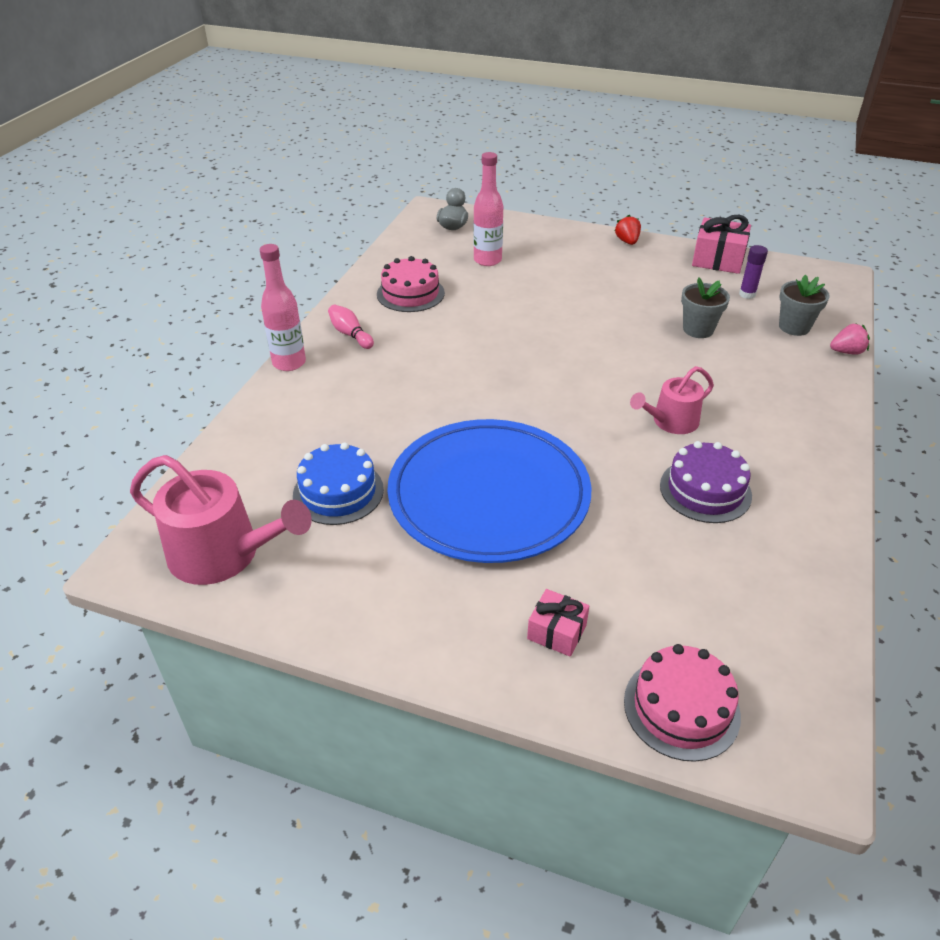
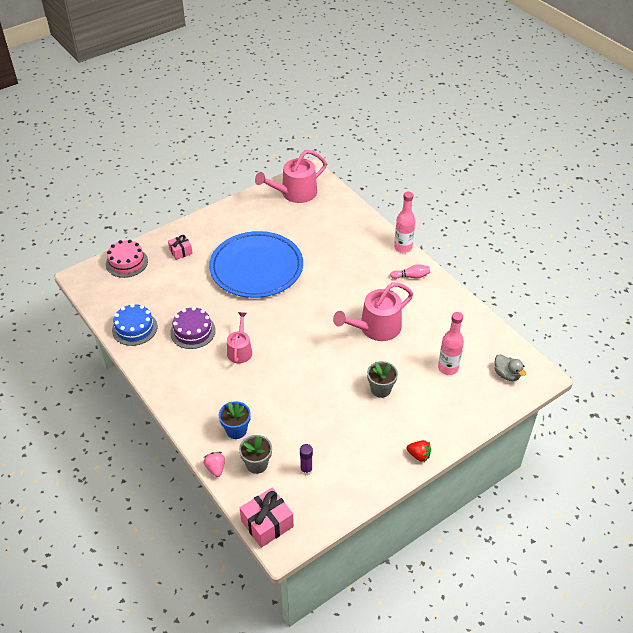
camera: 125 degrees right, 5 degrees up
(338, 492) = (299, 230): blue cake -> blue cake (134, 328)
(410, 293) = (434, 316): pink cake -> none
(484, 327) = (376, 328): none -> pink watering can
(698, 329) = (295, 416): grey flower pot -> grey flower pot (380, 389)
(718, 259) = (356, 489): pink gift -> pink gift (267, 523)
(782, 362) = (236, 430): none -> blue flower pot
(846, 352) = (215, 468): pink strawberry -> pink strawberry turned 135 degrees clockwise

